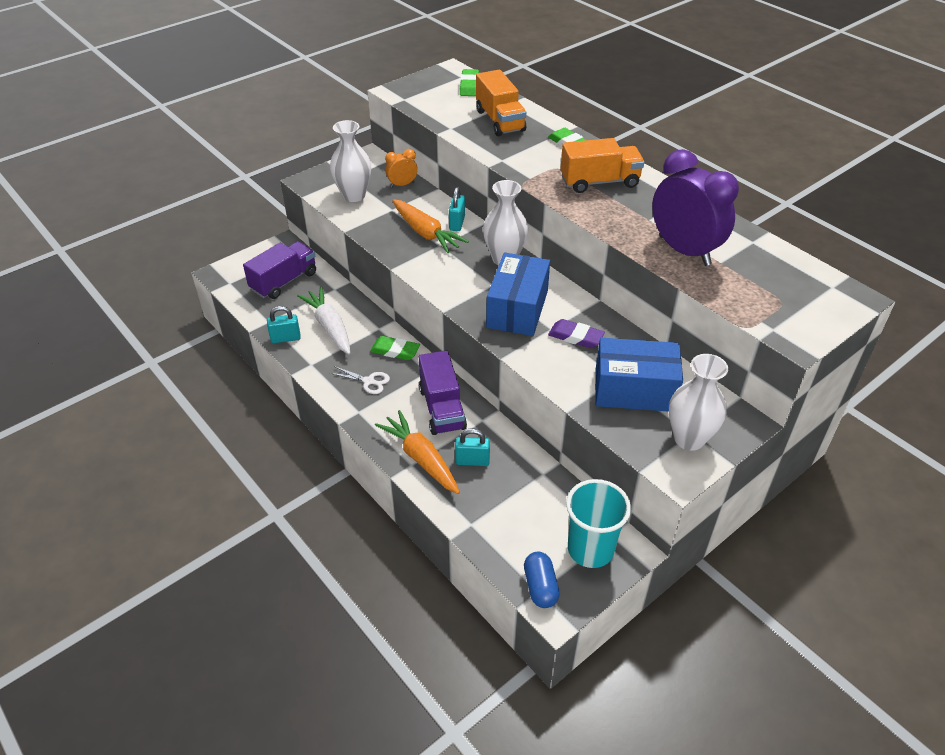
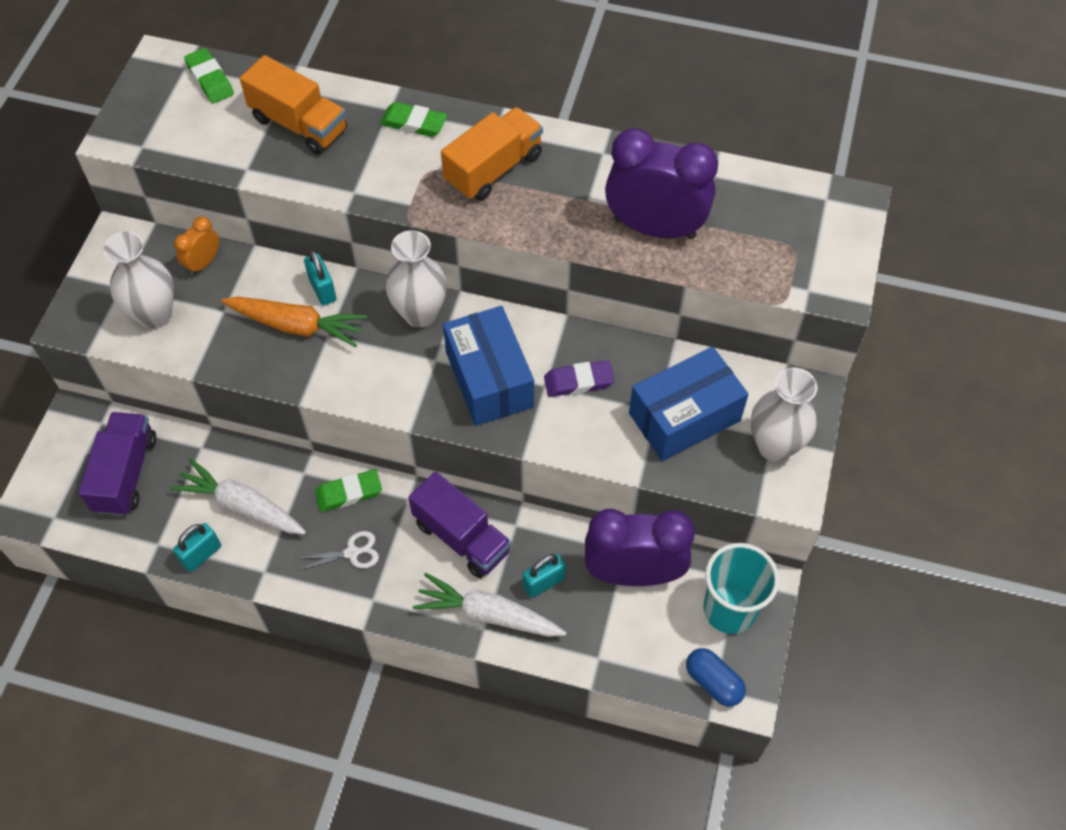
camera: 35 degrees left, 15 degrees up
(421, 458) = (488, 614): orange carrot -> white carrot
(538, 489) = (633, 573): none -> purple clock

